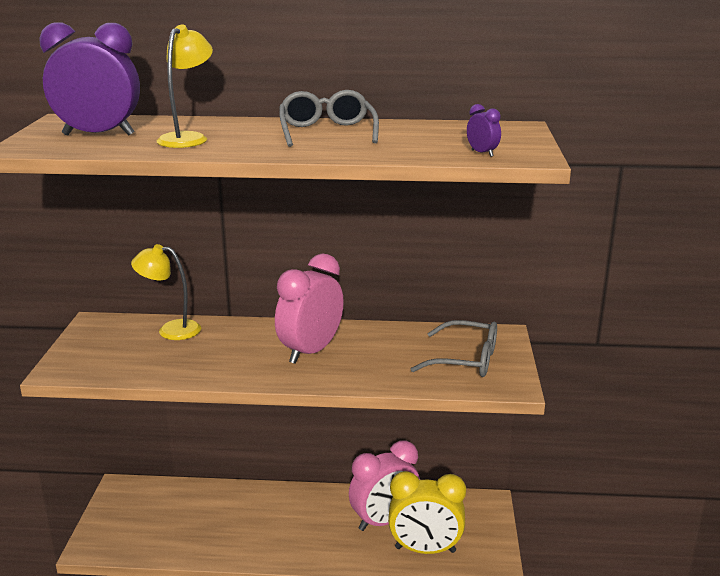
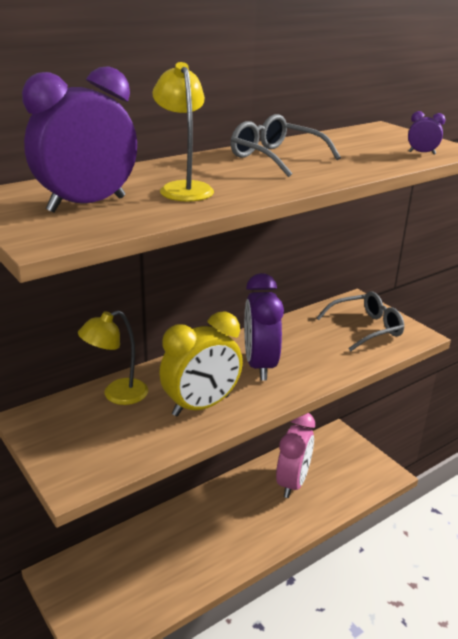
camera: 40 degrees left, 5 degrees up
(311, 351) = (260, 365): pink clock -> purple clock
(425, 549) = (340, 488): yellow clock -> yellow clock (201, 406)

